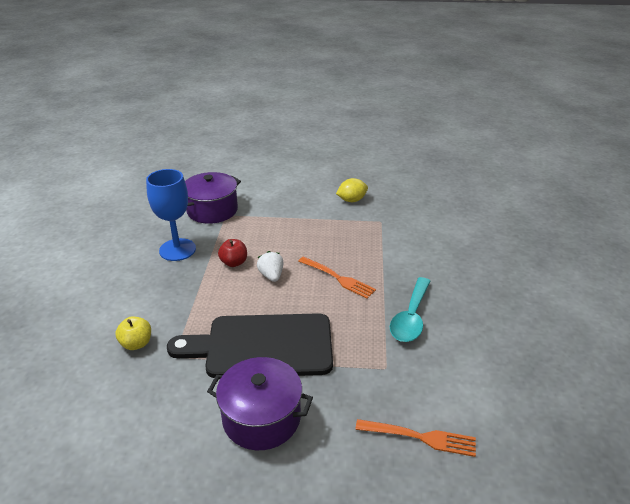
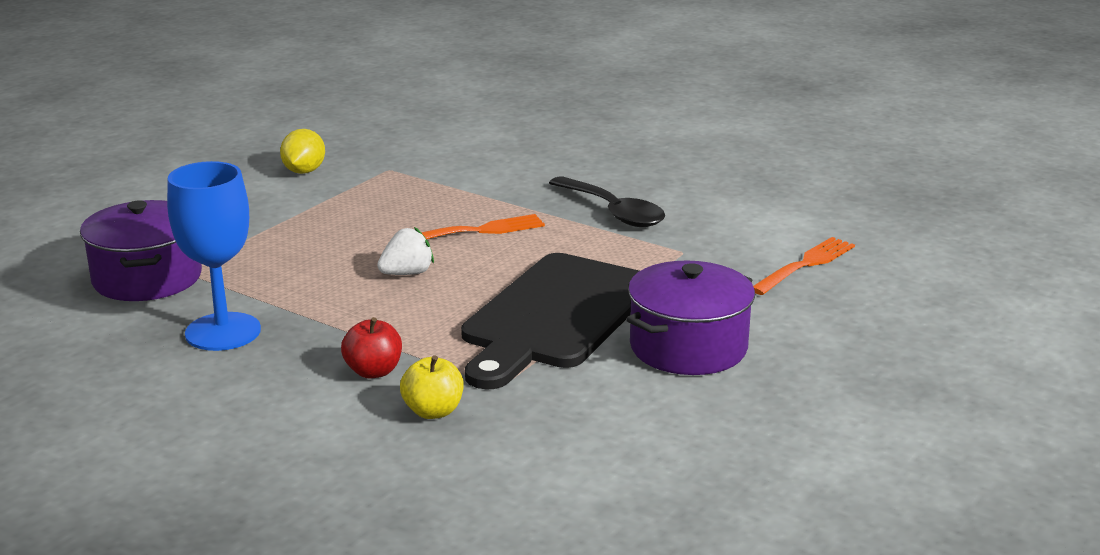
camera: 60 degrees left, 10 degrees down
(234, 263) = (332, 293): red apple -> red apple (373, 371)
(271, 276) = (407, 273): white strawberry -> white strawberry turned 135 degrees clockwise
(411, 317) = (613, 212): turquoise spoon -> black spoon

